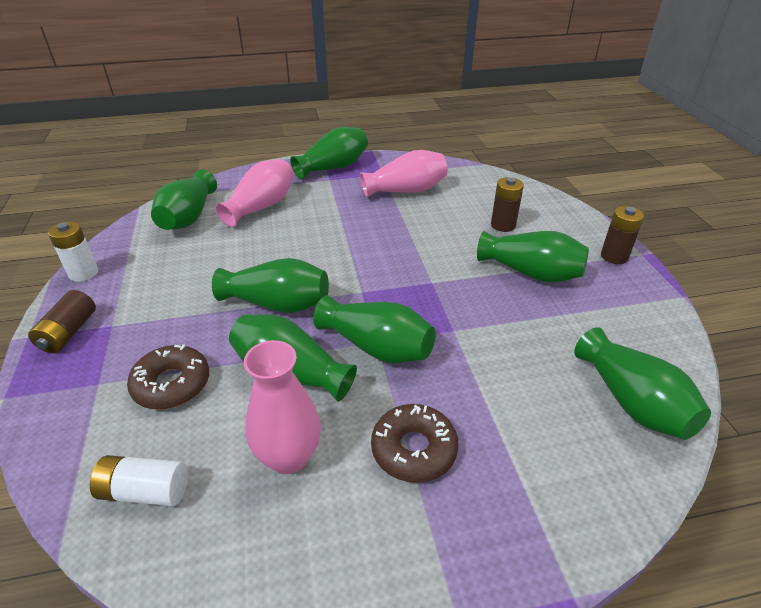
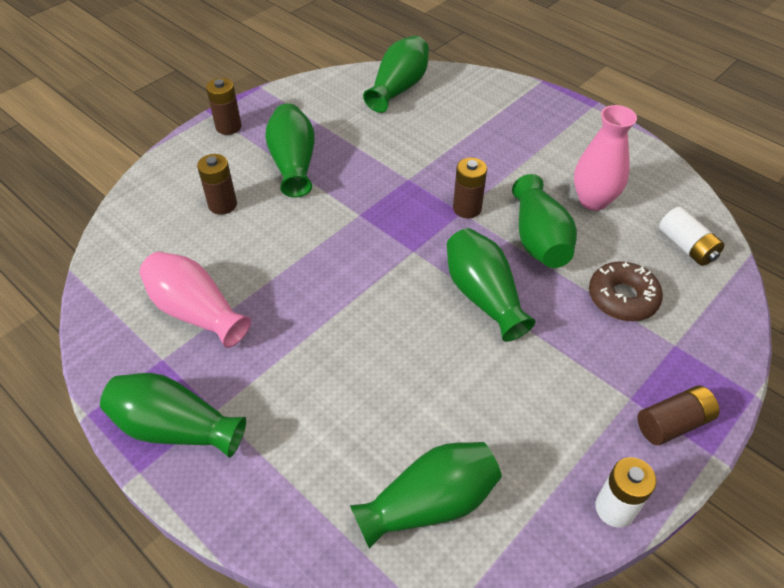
camera: 125 degrees left, 10 degrees up
(261, 207) = (341, 437): pink vase -> none
(377, 347) = (467, 208): green vase -> brown battery
(414, 449) = (527, 154): brown donut -> none

